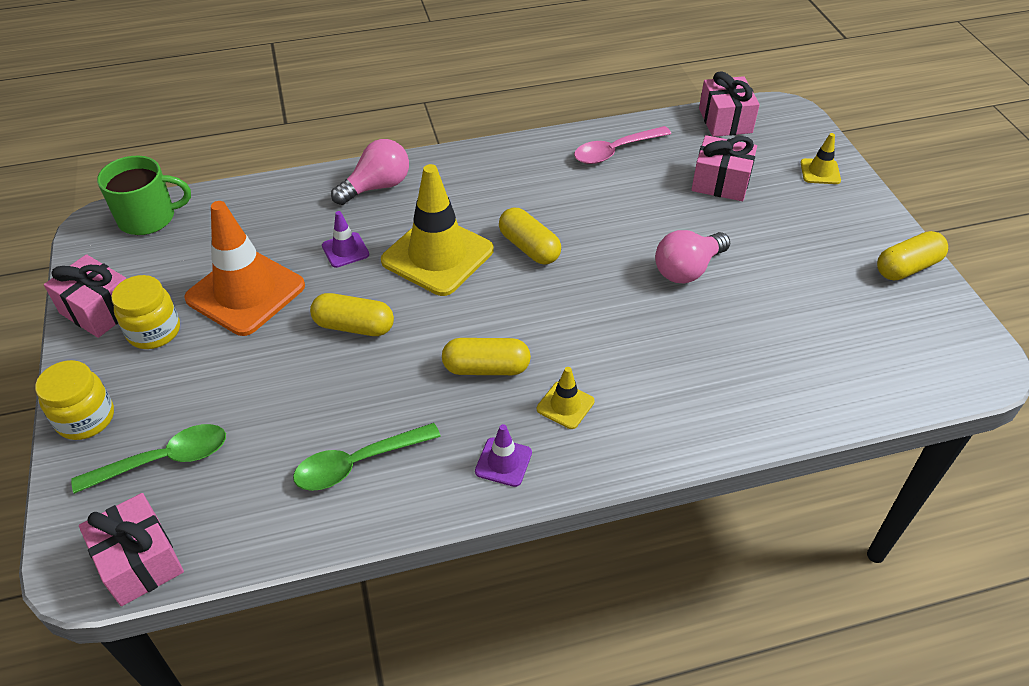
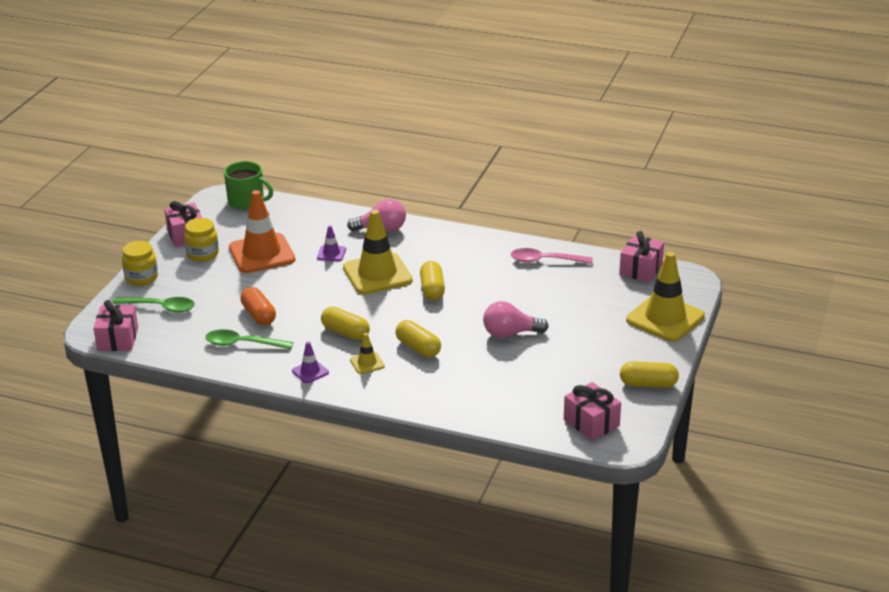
camera: 35 degrees right, 15 degrees down
(335, 399) = (258, 315): none -> orange capsule
(354, 326) = (299, 289): yellow capsule -> yellow capsule (418, 348)
(720, 182) = (590, 300): pink gift -> pink gift (591, 423)
(820, 172) = (665, 318): yellow traffic cone -> yellow traffic cone, size x2.20

